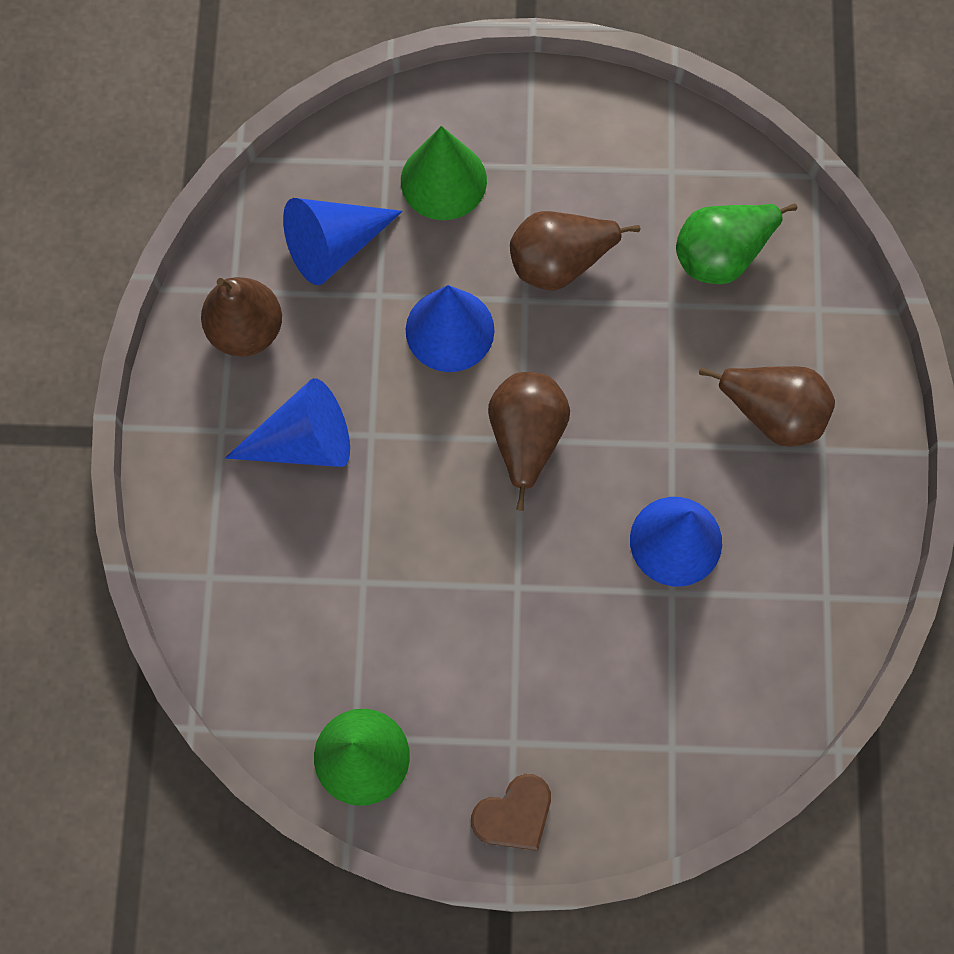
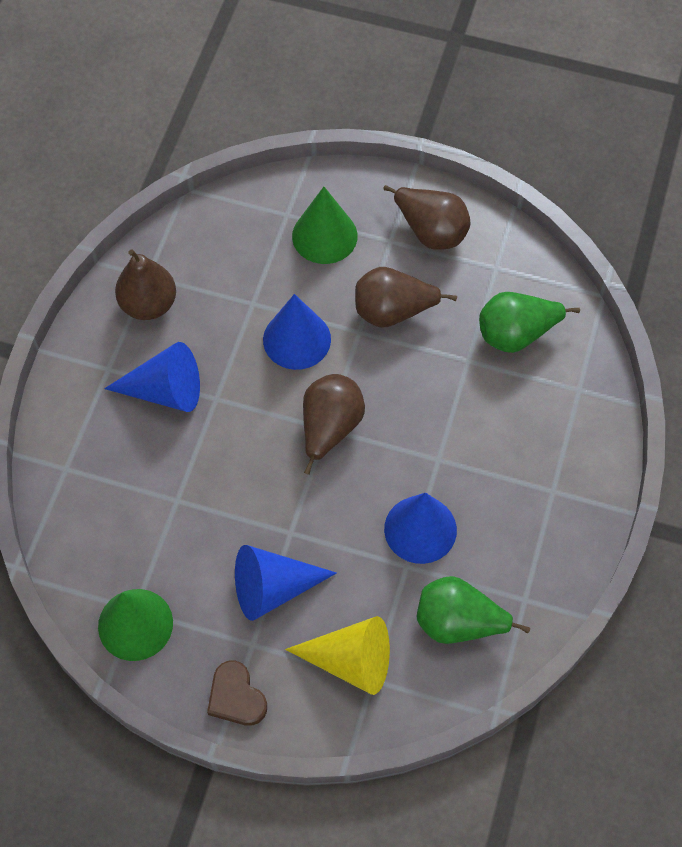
camera: 15 degrees right, 10 degrees down
(335, 246) = (231, 262): blue cone -> blue cone (273, 588)
(514, 815) = (236, 697): brown heart -> brown heart turned 75 degrees clockwise
(639, 731) = (350, 661): none -> yellow cone
(755, 648) = (458, 623): none -> green pear
(772, 413) = (521, 455): brown pear -> brown pear (431, 231)

